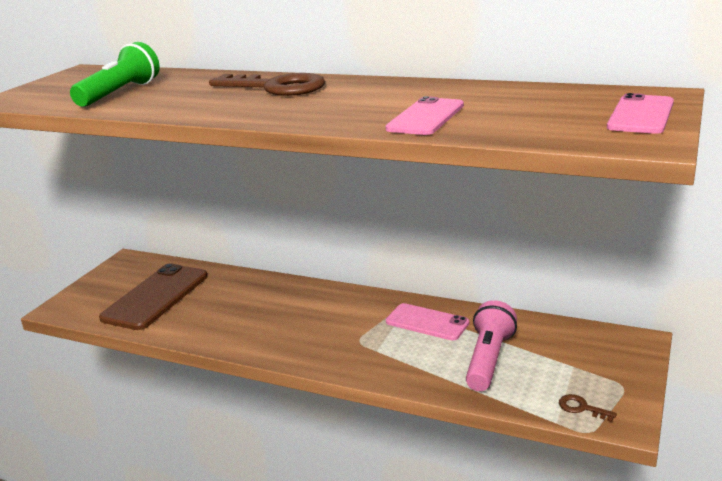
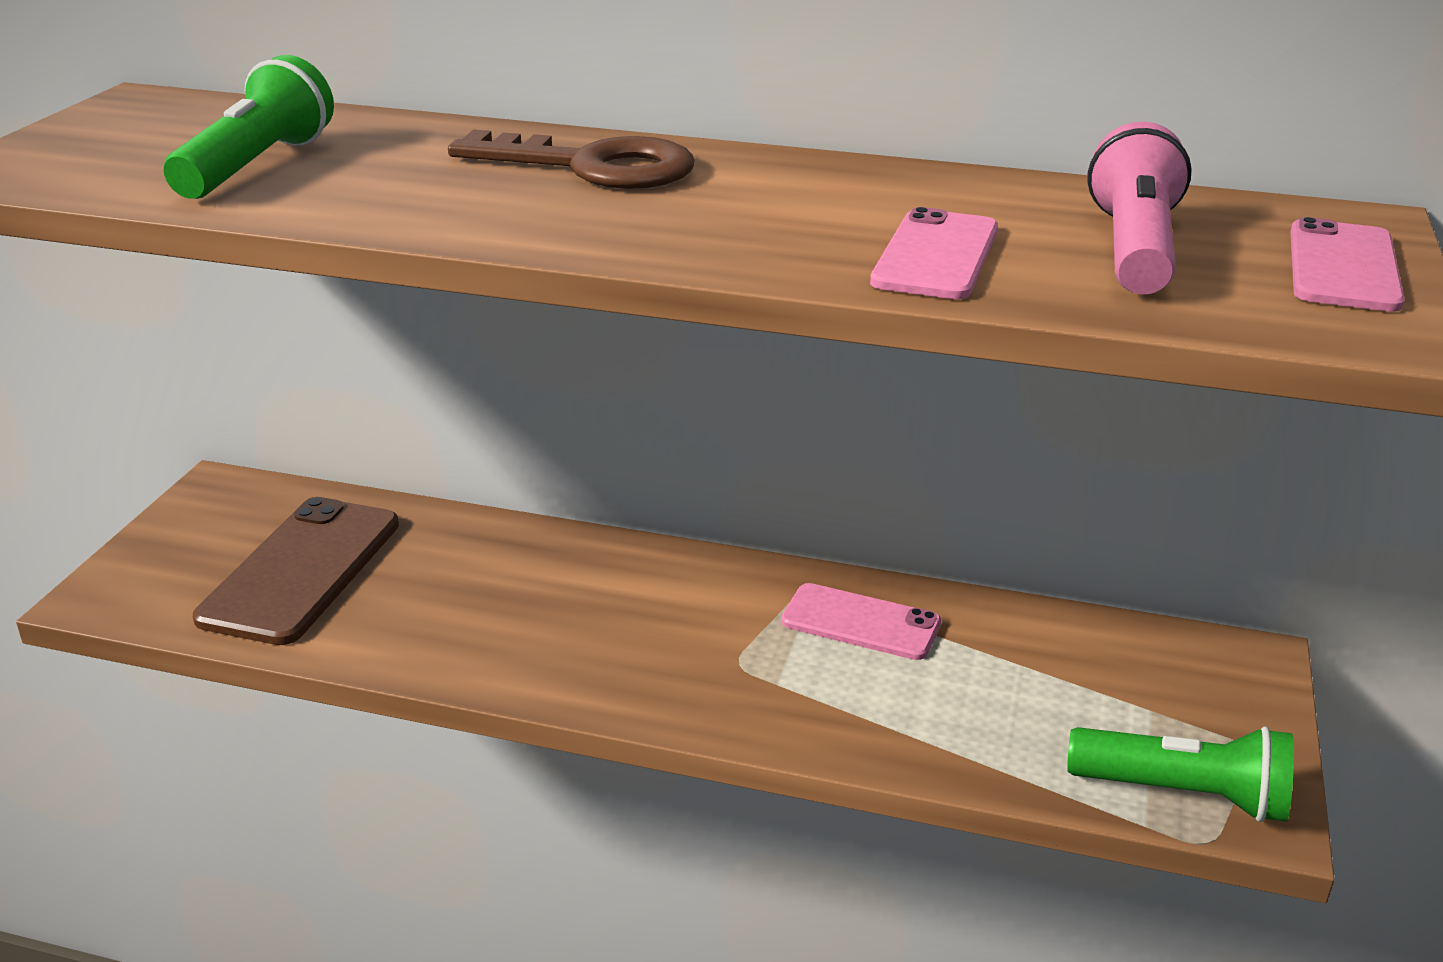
camera: 10 degrees left, 5 degrees up
(488, 359) = (994, 699): pink flashlight -> pink flashlight (1134, 249)
(581, 408) = (1184, 794): brown key -> green flashlight

